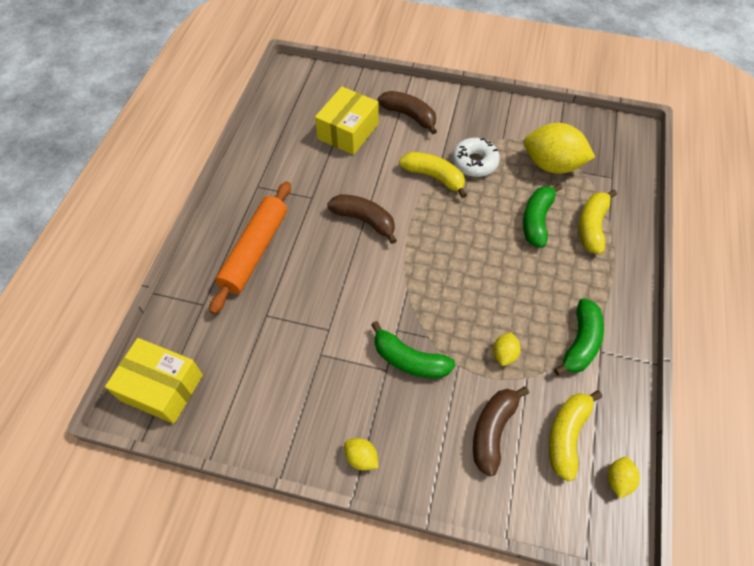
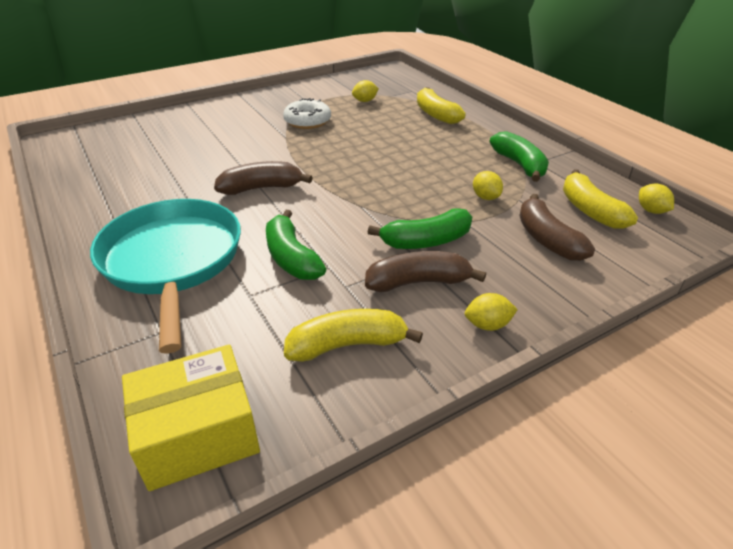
camera: 45 degrees left, 20 degrees down
(254, 251) = (172, 260): orange rolling pin -> turquoise pan
(348, 131) = (169, 149): yellow box -> none
(409, 116) = (216, 121): brown banana -> brown banana (418, 282)
(434, 177) = (286, 141): yellow banana -> yellow banana (347, 345)
(536, 220) = (397, 127): green banana -> green banana (291, 258)
(551, 165) = (365, 101): yellow lemon -> yellow lemon, size x0.45

